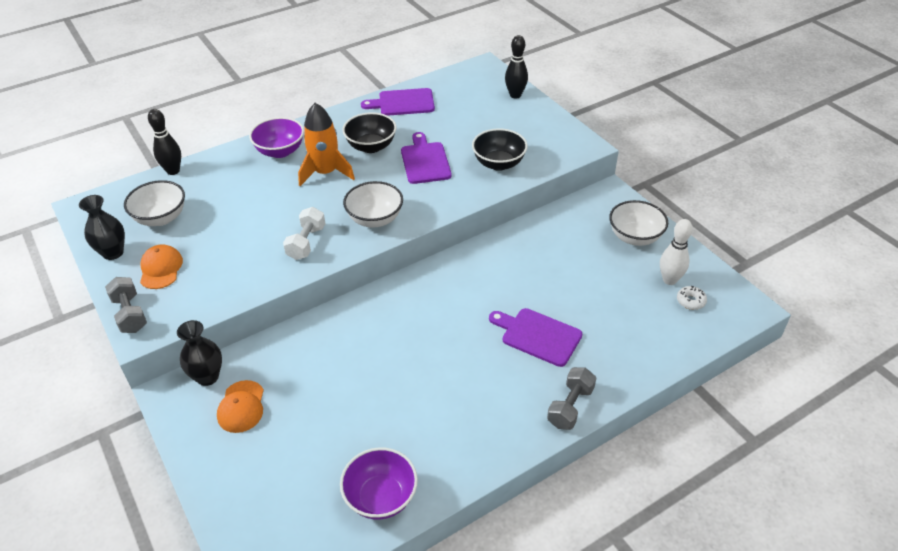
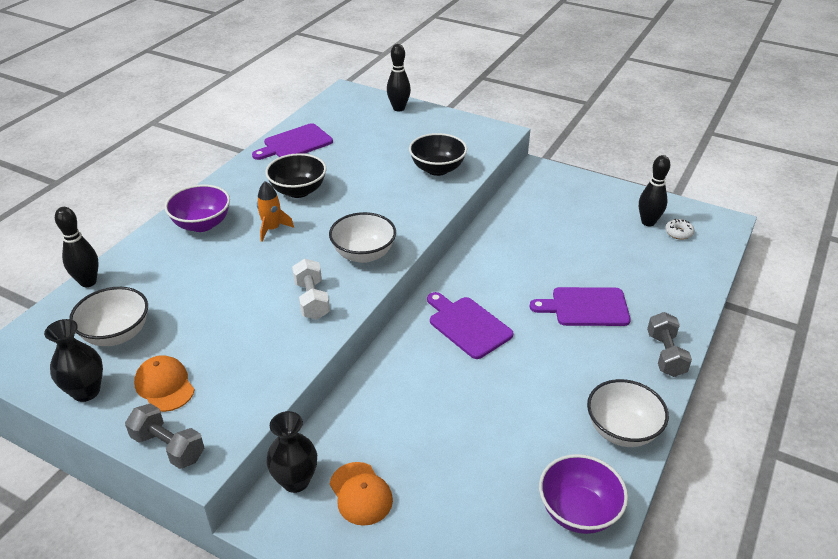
camera: 30 degrees left, 5 degrees down
(325, 173) = (272, 229): orange rocket -> orange rocket, size x0.60
(425, 161) = (365, 188): purple cutting board -> purple cutting board (467, 325)
(634, 237) = (590, 198): white bowl -> white bowl (622, 430)
(669, 280) = (648, 222): white bowling pin -> black bowling pin

